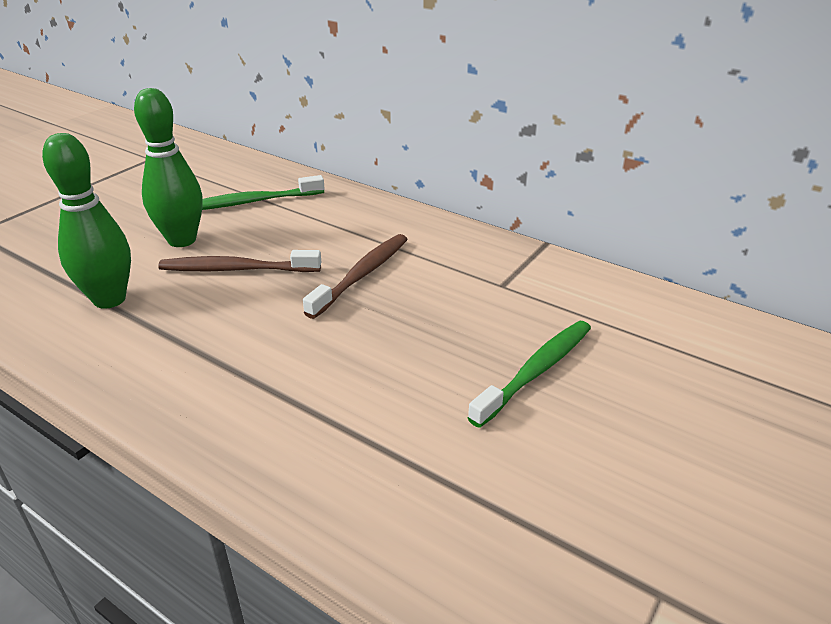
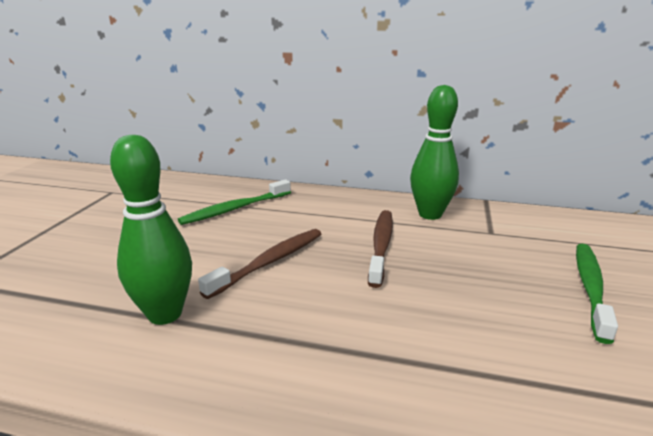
camera: 20 degrees left, 10 degrees down
(182, 240) = (196, 248): green bowling pin -> green bowling pin (430, 214)
(236, 269) = (270, 262): brown toothbrush -> brown toothbrush turned 150 degrees clockwise

